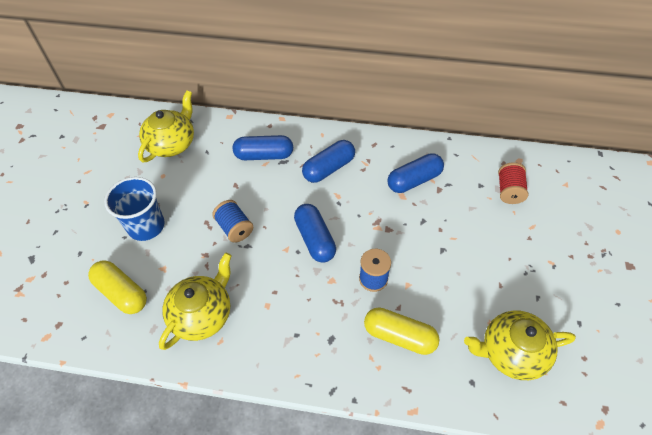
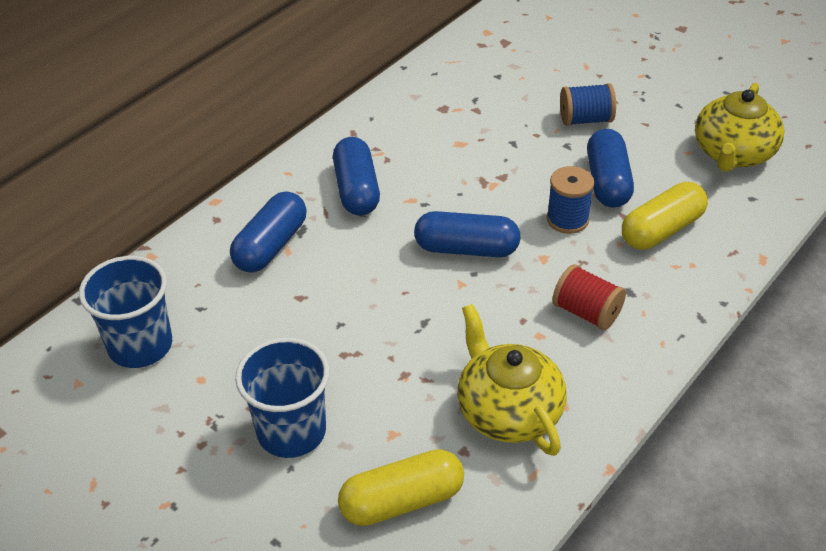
camera: 60 degrees left, 10 degrees down
(172, 143) = (140, 346): yellow teapot -> blue cup
(235, 228) = (382, 325): blue spool -> blue spool (585, 119)
(414, 180) = (445, 123): blue capsule -> blue capsule (607, 182)
(509, 191) = (524, 59): red spool -> red spool (586, 312)

